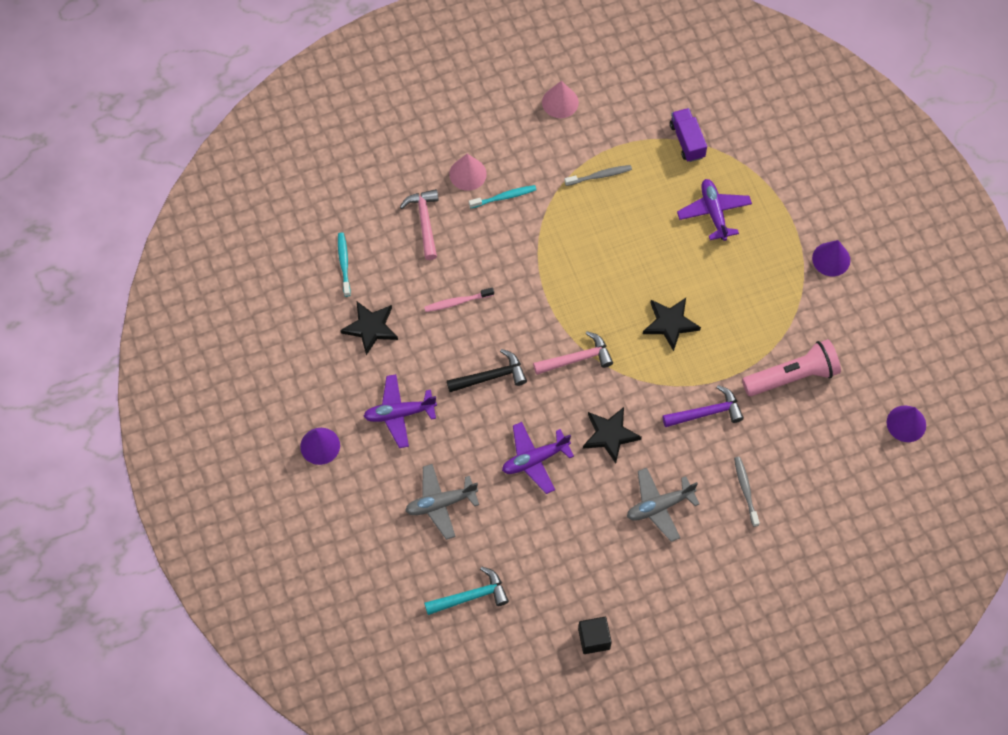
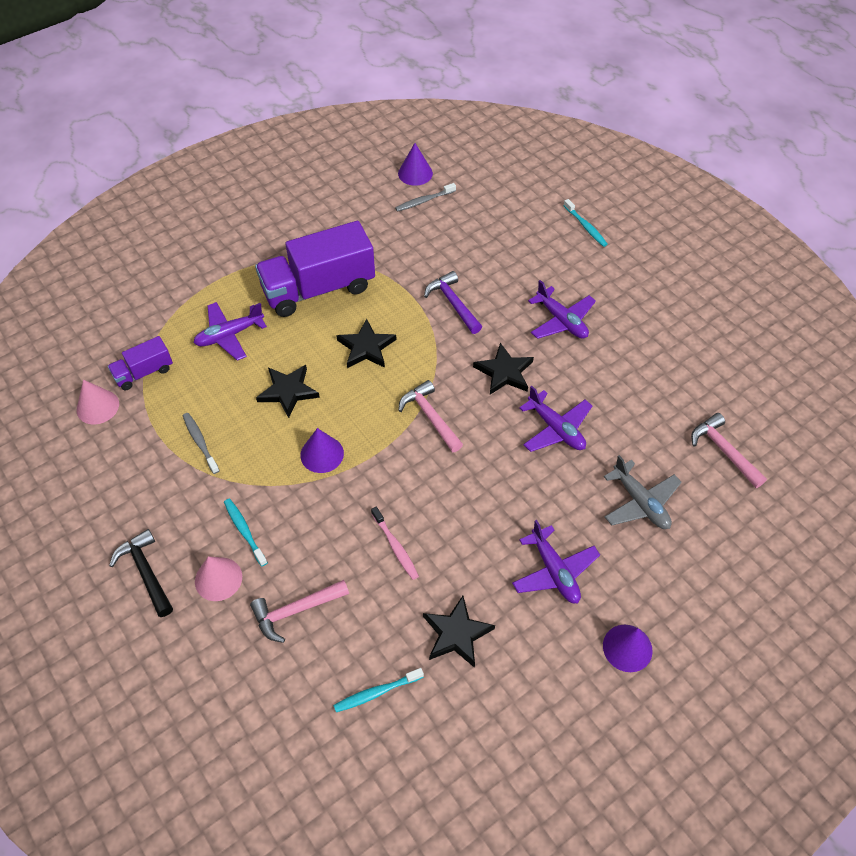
camera: 105 degrees left, 10 degrees down
(470, 596) = (724, 451): turquoise hammer -> pink hammer
(490, 377) = (477, 490): black hammer -> black hammer (146, 572)
(560, 102) = (103, 502): pink cone -> pink cone (97, 407)
(594, 639) = (711, 344): black cube -> none
(636, 250) = (288, 391): none -> black star
(659, 506) = (561, 321): grey plane -> purple plane
(745, 490) = (519, 264): grey toothbrush -> grey toothbrush (424, 201)
(755, 296) = (318, 289): none -> purple truck
(784, 575) = (585, 227): none -> turquoise toothbrush
(792, 376) = (395, 250): pink flashlight -> none
(831, 259) = (264, 241): purple cone -> purple cone (322, 454)

